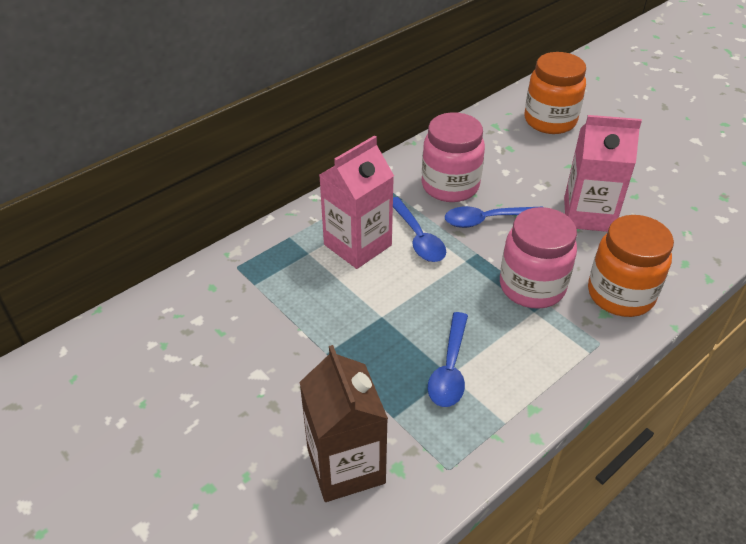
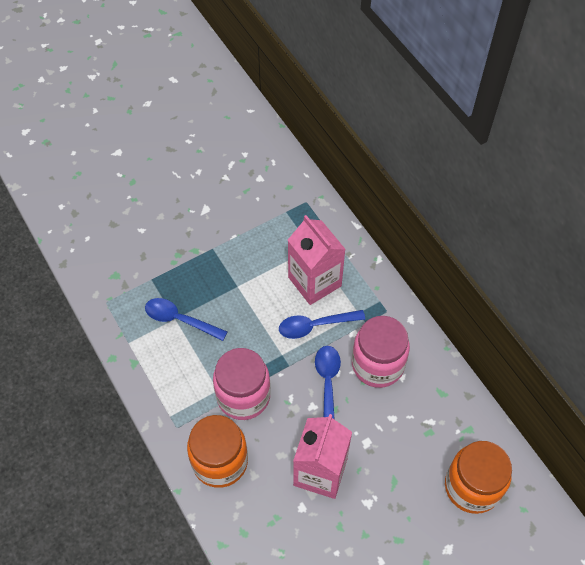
camera: 100 degrees right, 15 degrees up
(346, 466) = (125, 248): brown carton -> none

